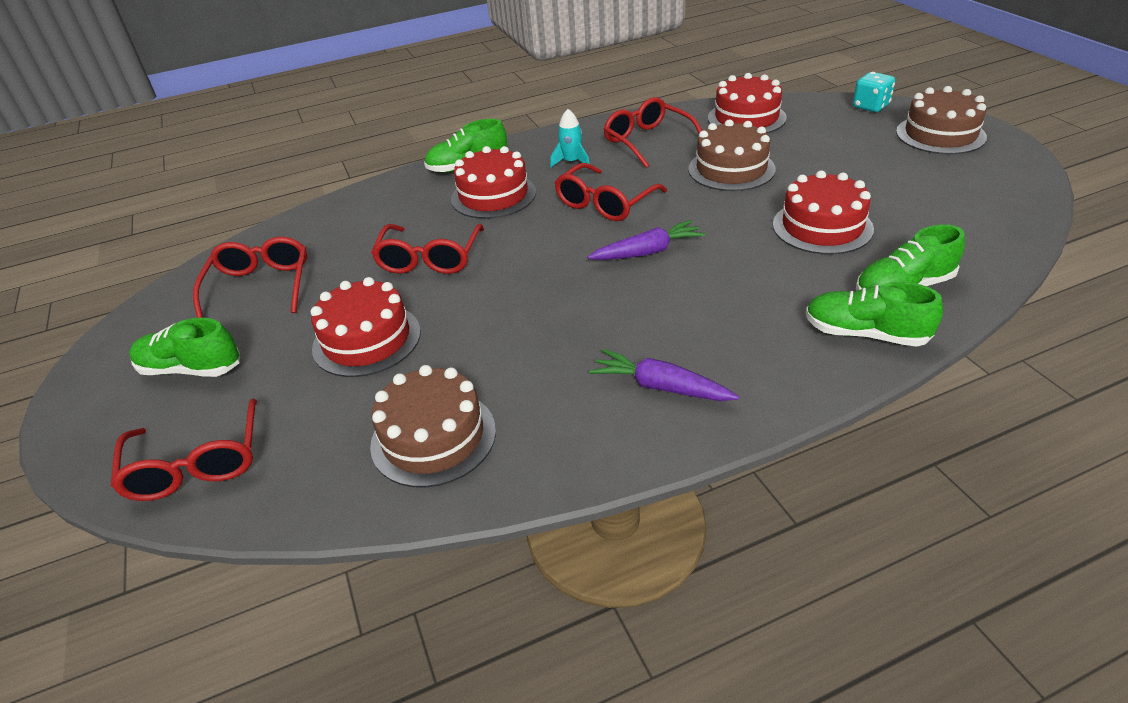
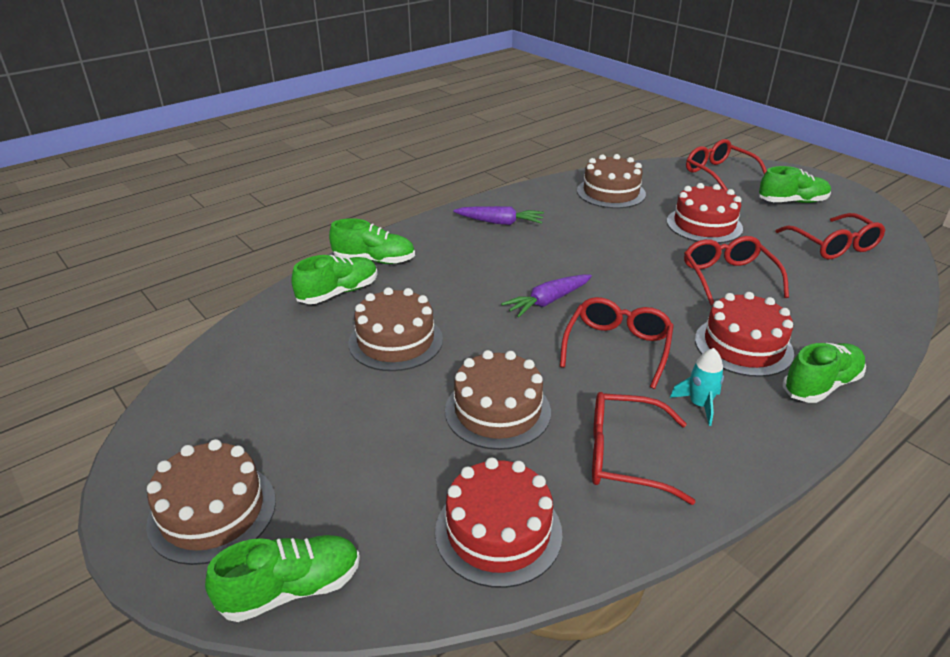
camera: 160 degrees right, 5 degrees down
(648, 141) = (625, 456): red glasses -> red glasses turned 150 degrees clockwise
(822, 227) = (395, 341): red cake -> brown cake
(870, 106) = (291, 589): turquoise dice -> green shoe

